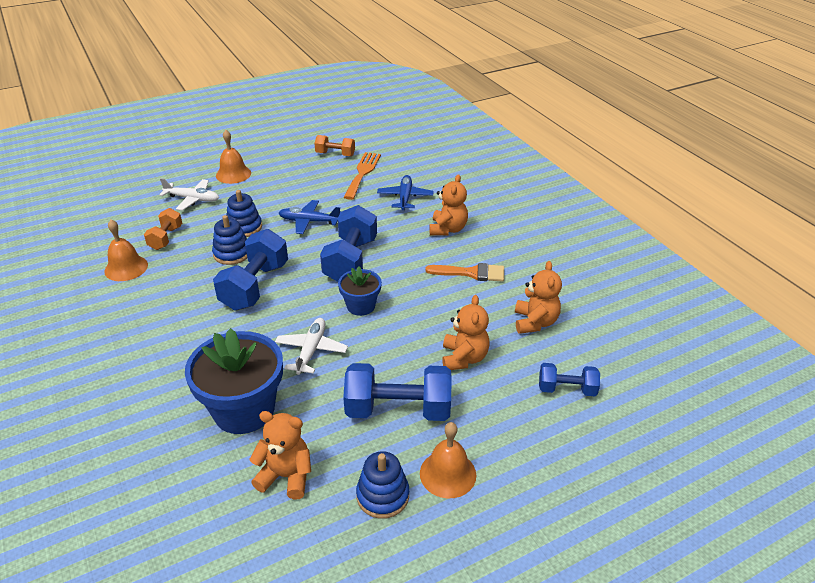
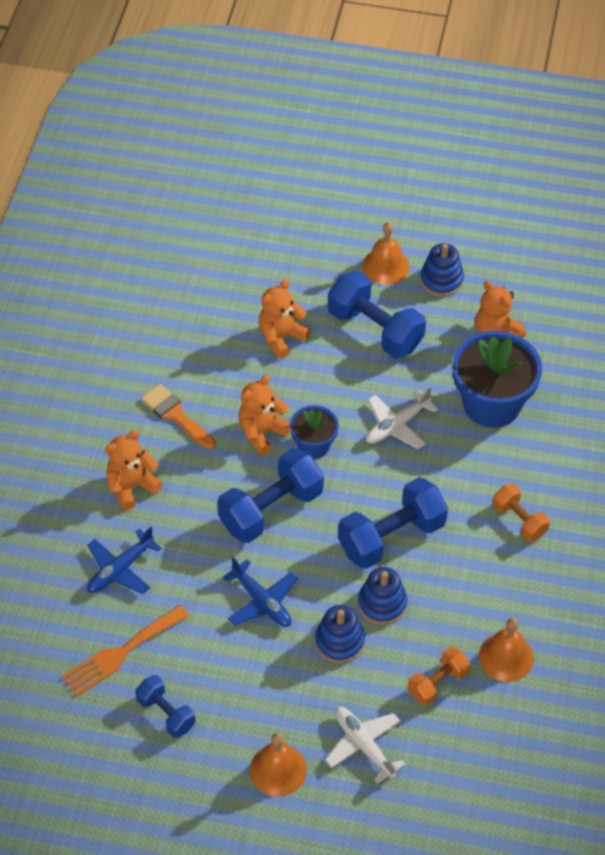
camera: 140 degrees left, 15 degrees up
(335, 154) = (114, 722): orange dumbbell -> orange dumbbell (519, 520)
(535, 322) = (186, 330): orange teddy bear -> orange teddy bear (262, 432)
(566, 389) = (236, 265): blue dumbbell -> blue dumbbell (166, 713)

